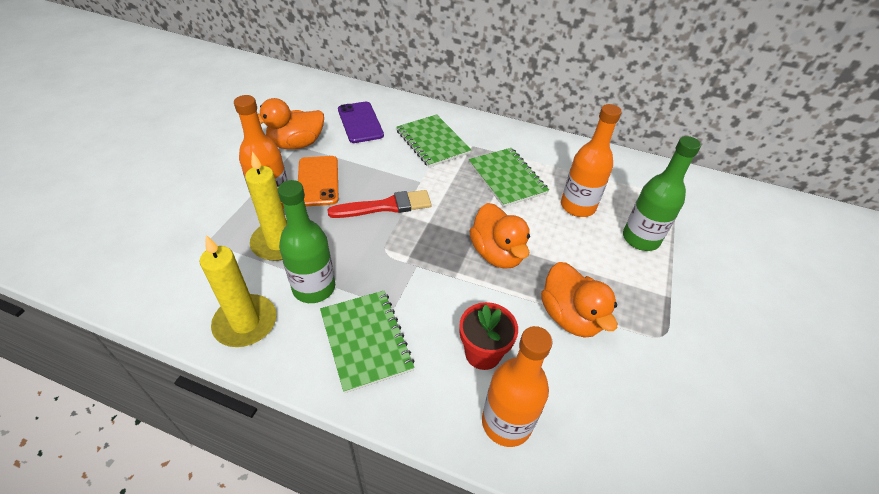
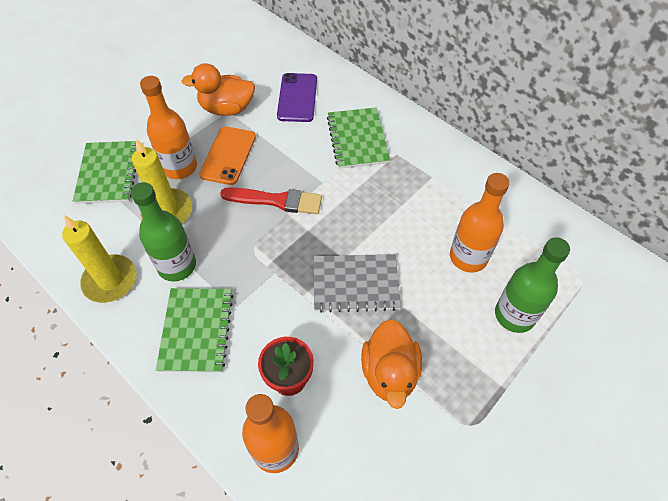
camera: 25 degrees right, 10 degrees up
(497, 253) = (356, 284): orange duck -> grey notebook
(507, 178) = (411, 203): green notebook -> green notebook (108, 173)

